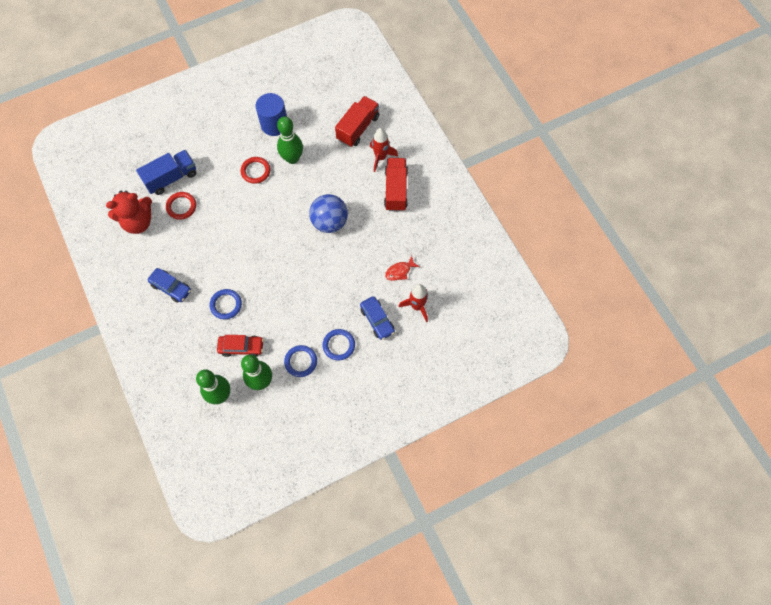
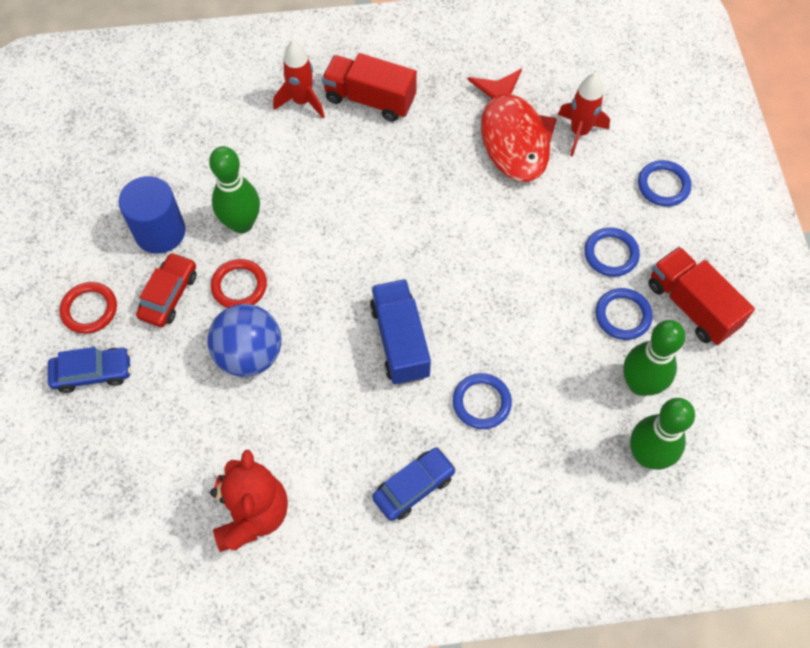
camera: 70 degrees left, 5 degrees down
(171, 178) = (185, 430): blue truck -> blue truck (400, 341)
(181, 206) = (254, 427): red ring -> red ring (89, 309)
(241, 347) = (569, 398): red car -> red car (169, 295)
(329, 222) = (388, 204): blue ball -> blue ball (249, 355)
(358, 128) = (232, 115): red truck -> red truck (691, 306)
(377, 320) = (585, 190): blue car -> blue car (93, 373)
(397, 362) = (663, 185): none -> blue ring
(400, 271) = (513, 136): red fish -> red fish, size x2.35

